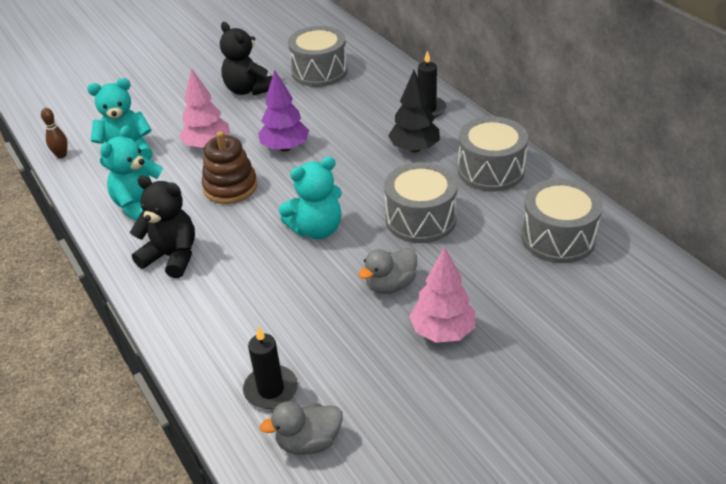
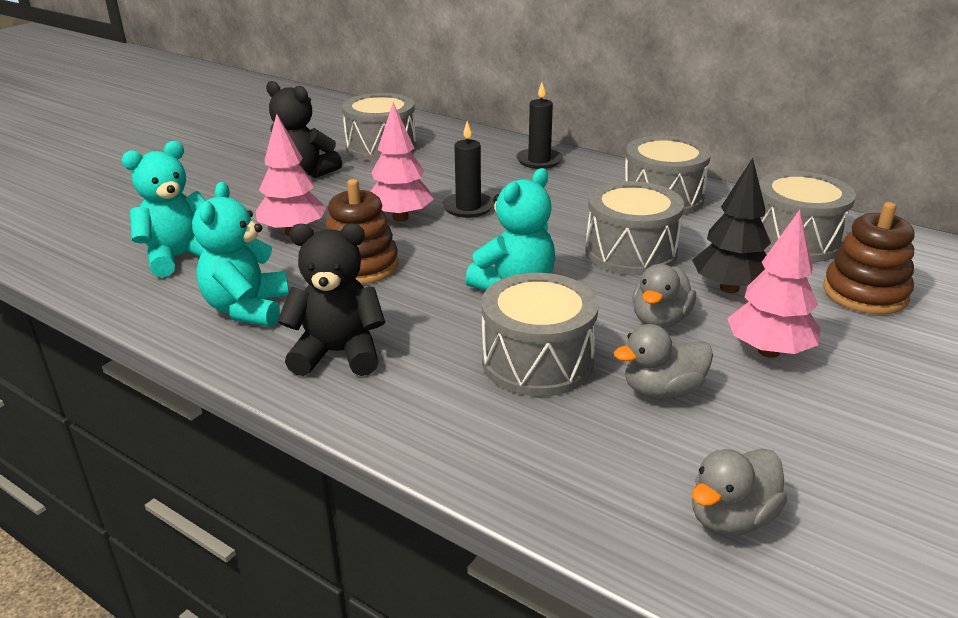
camera: 25 degrees left, 10 degrees down
(61, 155) = (75, 276): brown bowling pin -> none
(271, 389) = (618, 470): black candle -> black candle (468, 207)
(284, 296) = (537, 361): none -> grey drum
(285, 147) = (400, 217): purple tree -> pink tree
(344, 342) = (662, 391): none -> grey duck
(414, 148) = (559, 194): black tree -> black tree (729, 288)
(563, 301) = (865, 293): none -> brown stacking toy

